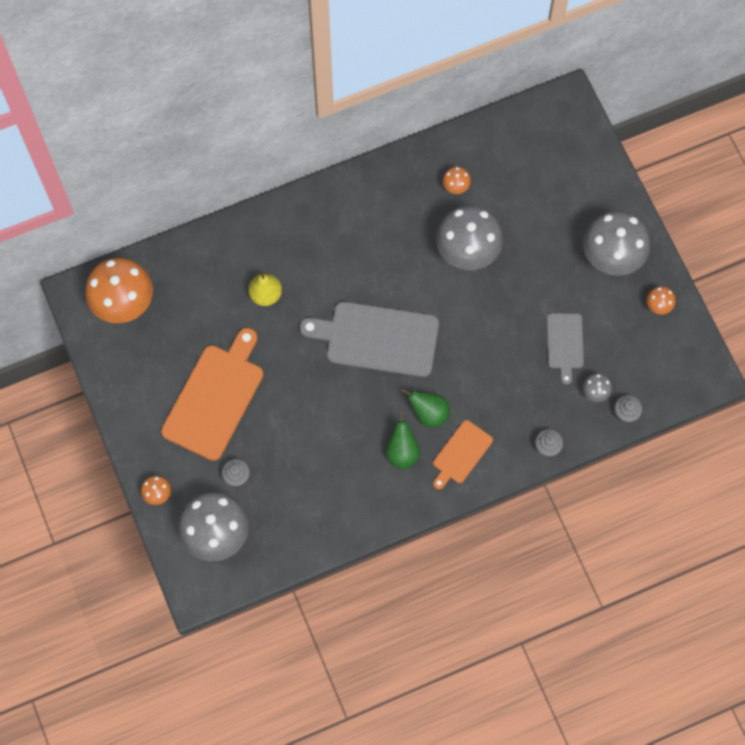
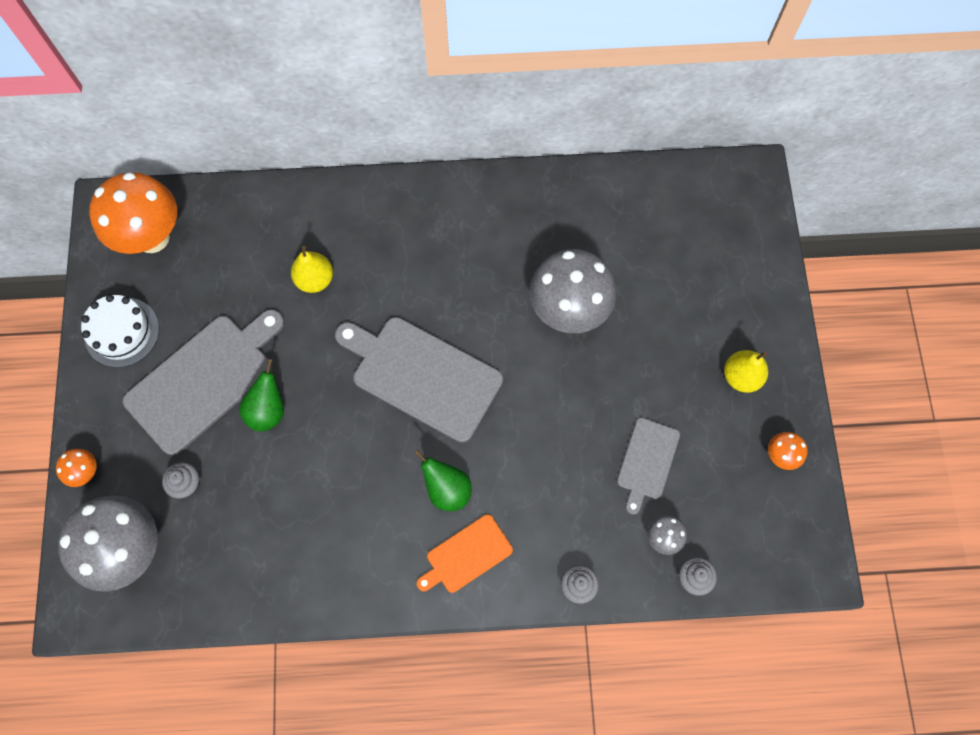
camera: 20 degrees right, 0 degrees up
(135, 385) = (122, 332): none -> white cake
(215, 398) = (204, 380): orange cutting board -> grey cutting board
(402, 452) = (395, 526): green pear -> green pear (268, 410)
(455, 187) = (584, 230): orange mushroom -> none
(611, 259) = (741, 377): grey mushroom -> yellow pear

